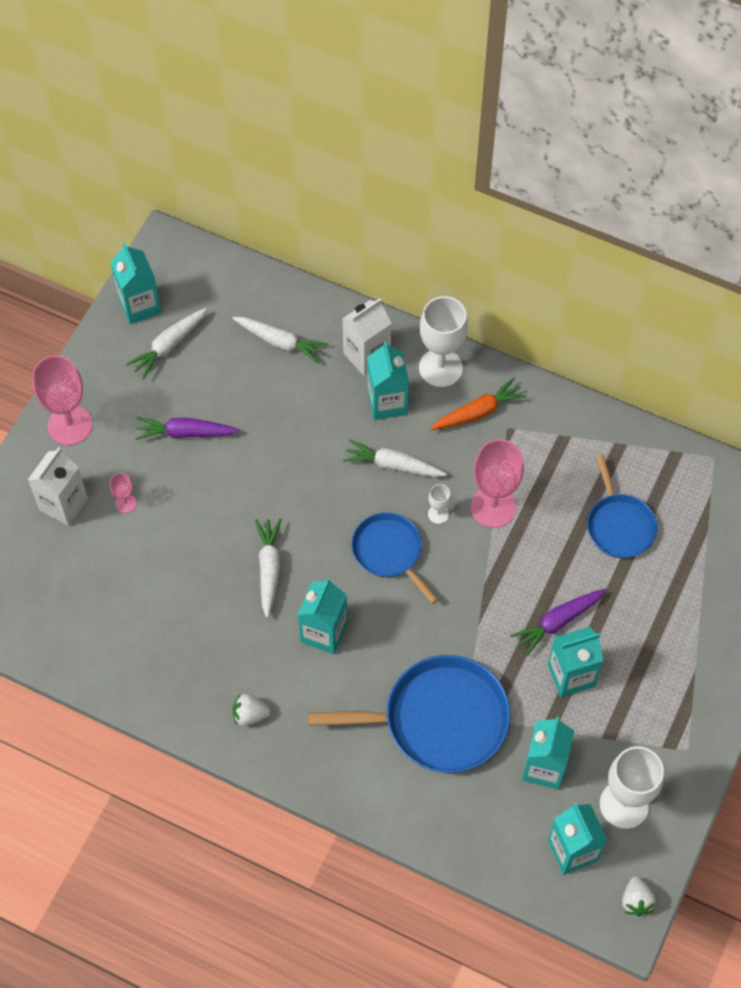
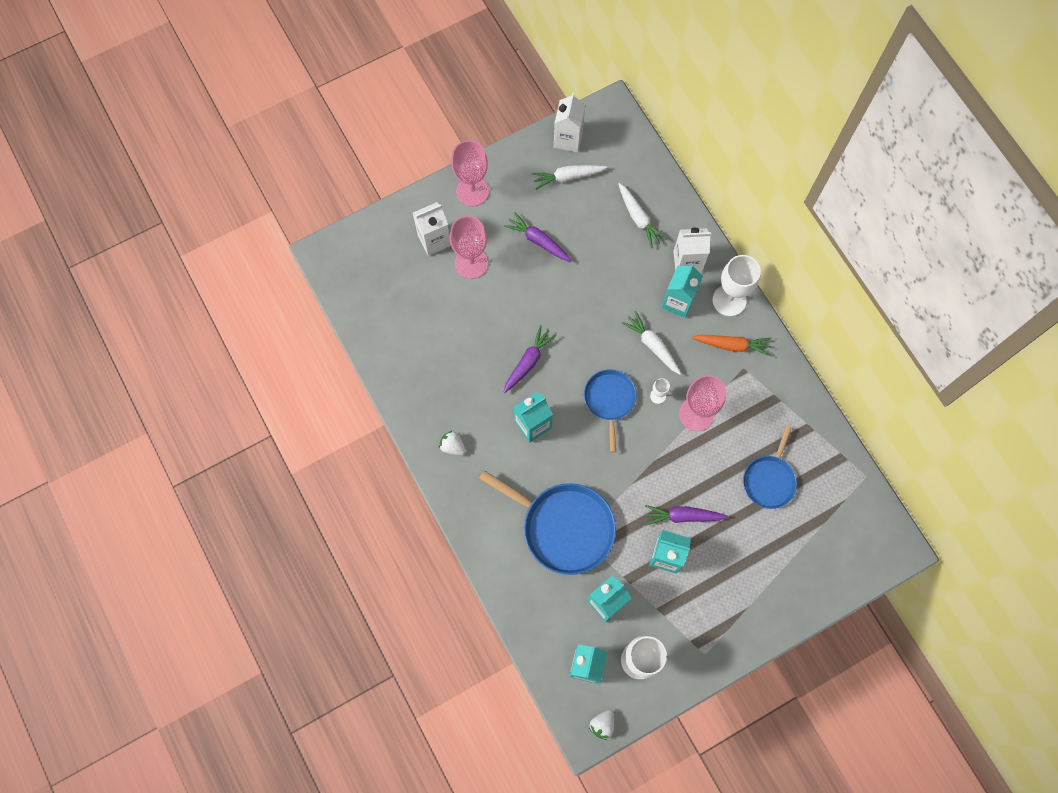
camera: 35 degrees right, 10 degrees up
(125, 503) = (471, 263): pink goblet -> pink goblet, size x2.18
(140, 305) = (568, 139): turquoise carton -> white carton
(269, 569) = (528, 362): white carrot -> purple carrot

